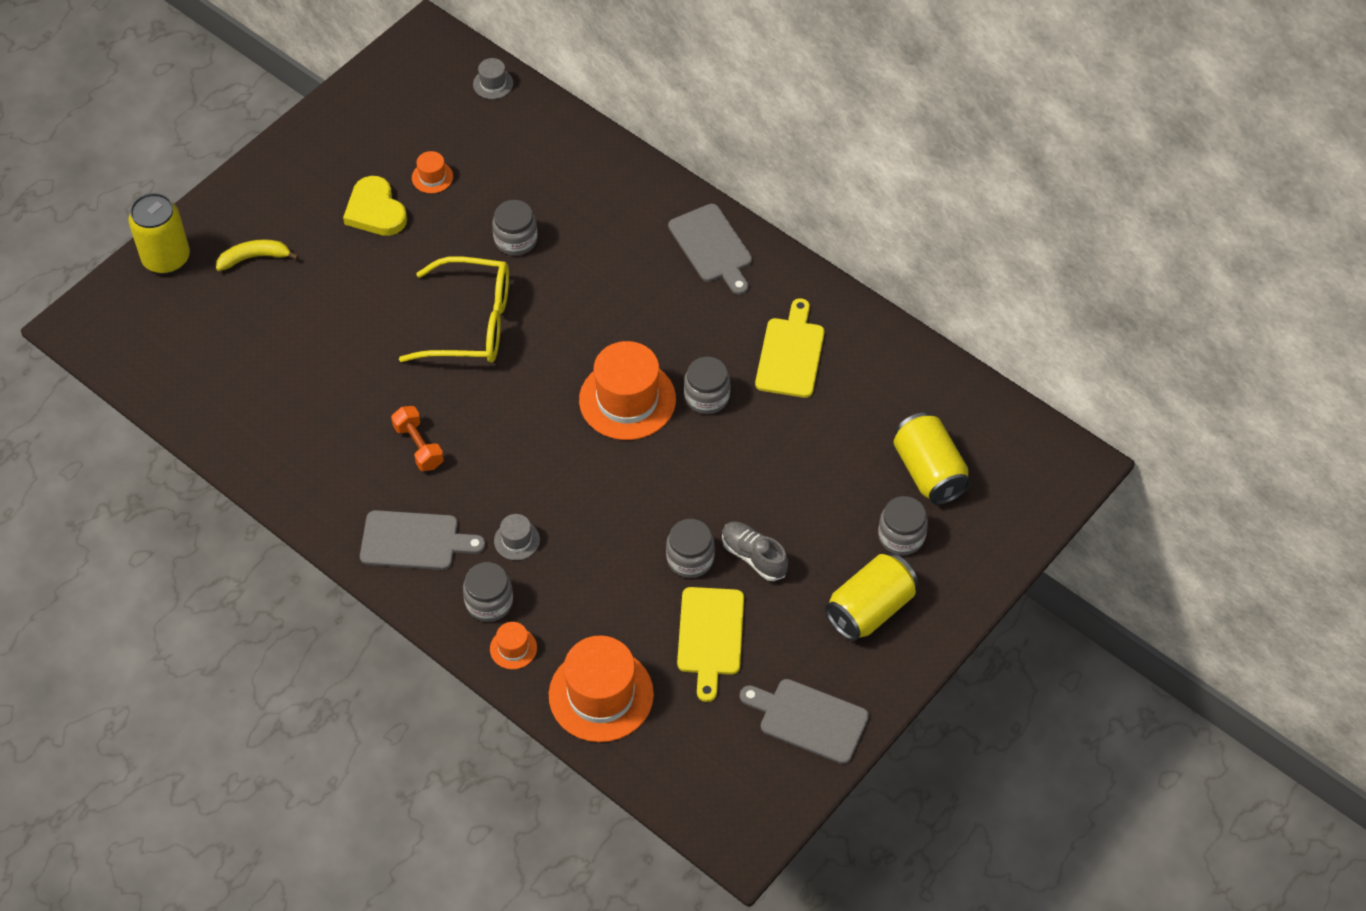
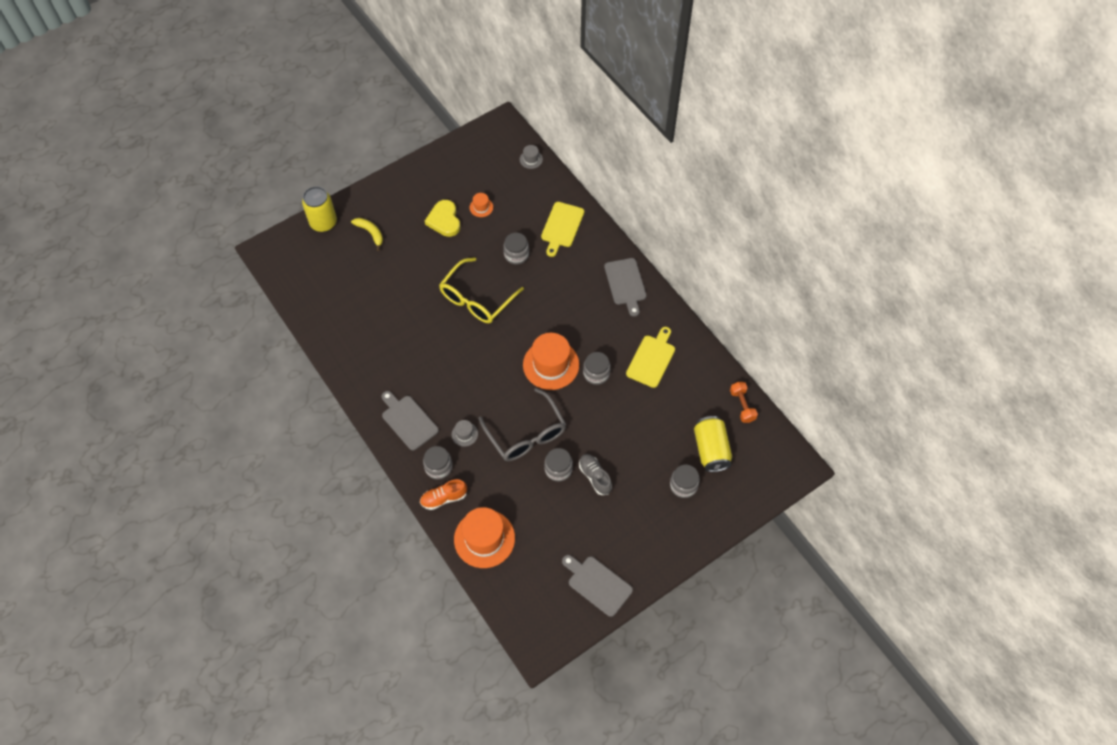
camera: 15 degrees right, 5 degrees up
(254, 257) = (370, 233): yellow banana -> yellow banana turned 45 degrees clockwise
(414, 541) = (408, 421): grey cutting board -> grey cutting board turned 150 degrees counterclockwise
(418, 446) = (427, 365): orange dumbbell -> orange dumbbell (742, 406)
(470, 323) = (477, 298): yellow glasses -> yellow glasses turned 105 degrees clockwise
(513, 648) = (444, 498): orange hat -> orange shoe
(619, 516) = (526, 434): none -> grey glasses
(710, 636) = (556, 519): yellow cutting board -> yellow cutting board (561, 227)
(870, 609) = (652, 526): yellow can -> none

